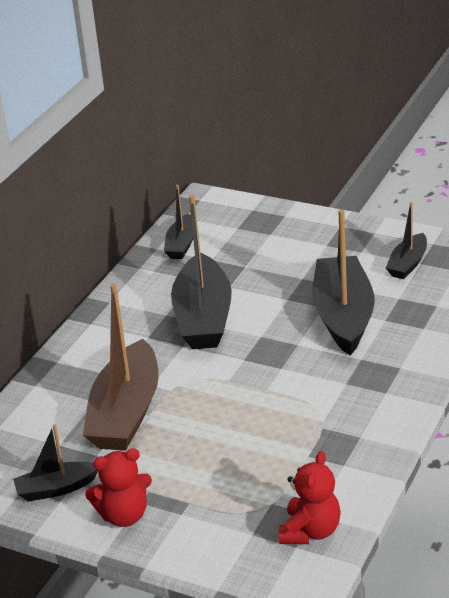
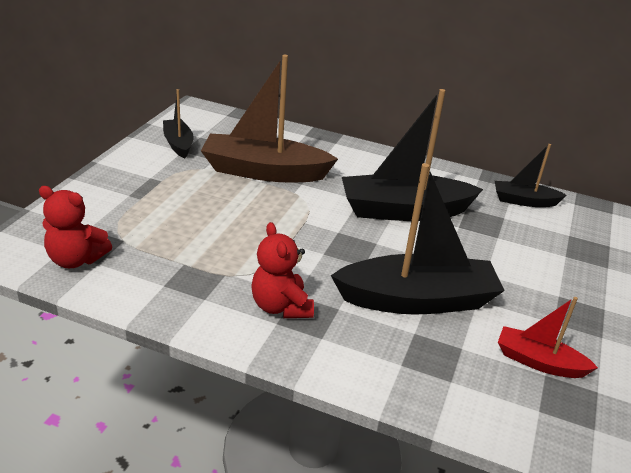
camera: 80 degrees right, 0 degrees up
(124, 515) = (137, 170): red teddy bear -> red teddy bear (281, 306)
(408, 264) = (539, 362): black boat -> red boat

